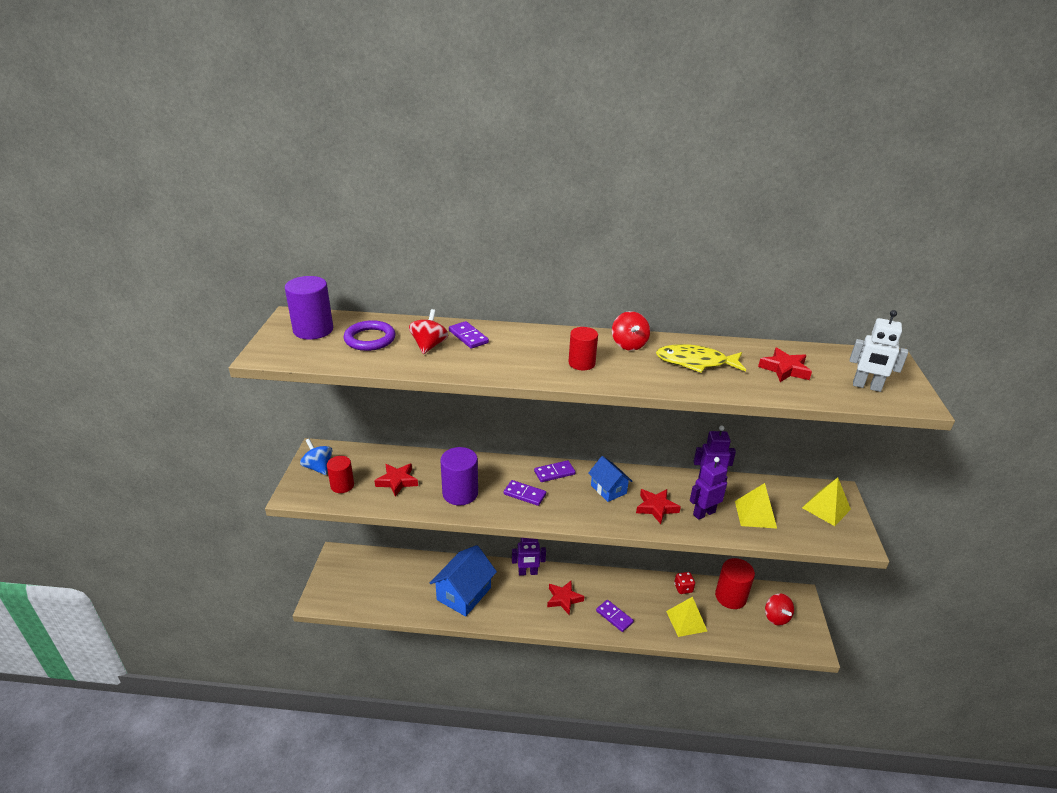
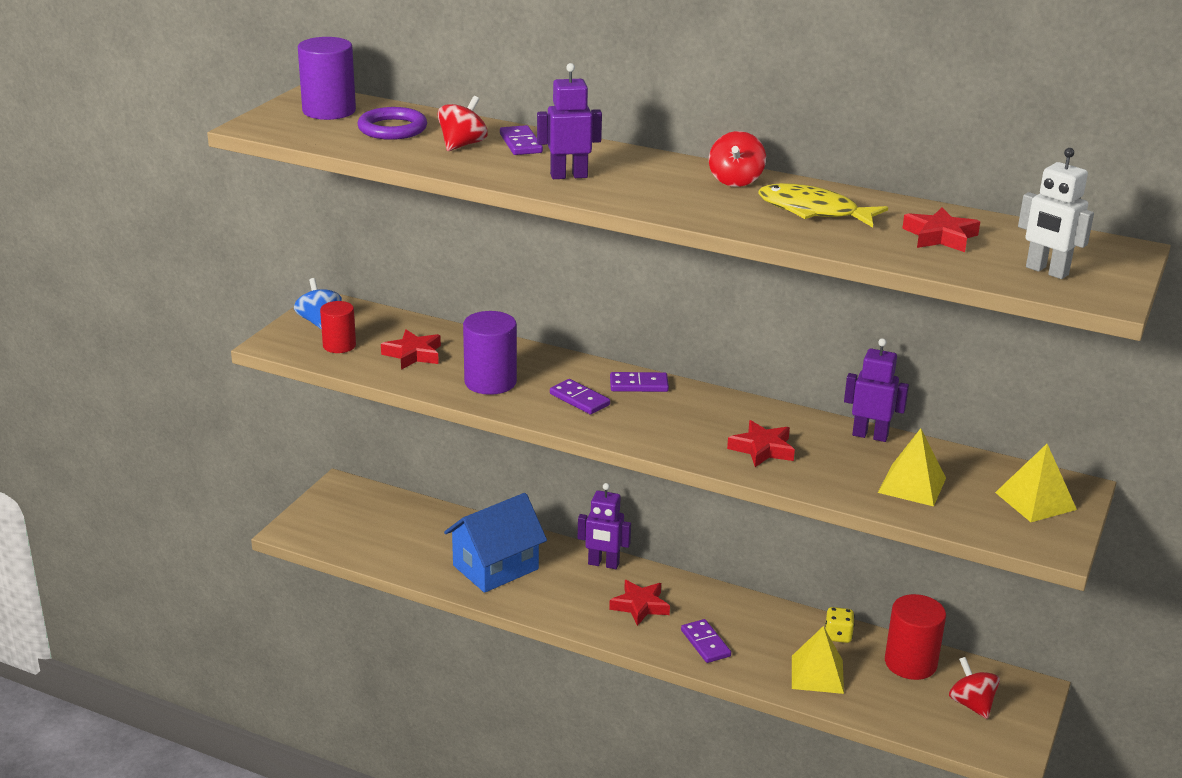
camera: 20 degrees right, 5 degrees down
(581, 363) = (649, 189): red cylinder -> none
(608, 489) = (705, 416): blue house -> none
(683, 588) = (838, 635): red dice -> yellow dice
(703, 513) = (831, 468): purple robot -> purple robot (568, 176)
(776, 617) = (971, 704): red spinning top -> red spinning top turned 150 degrees clockwise

